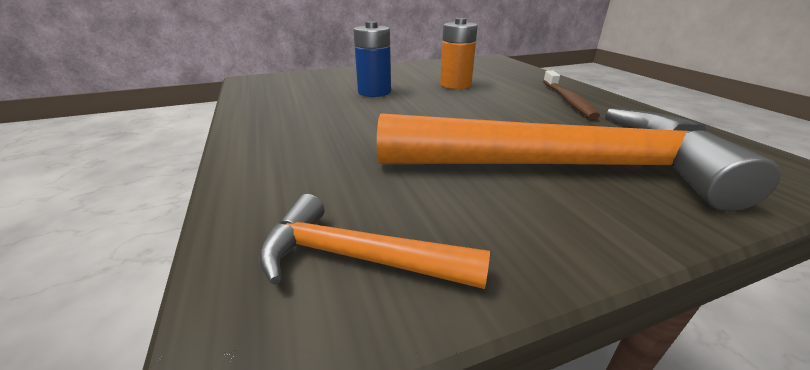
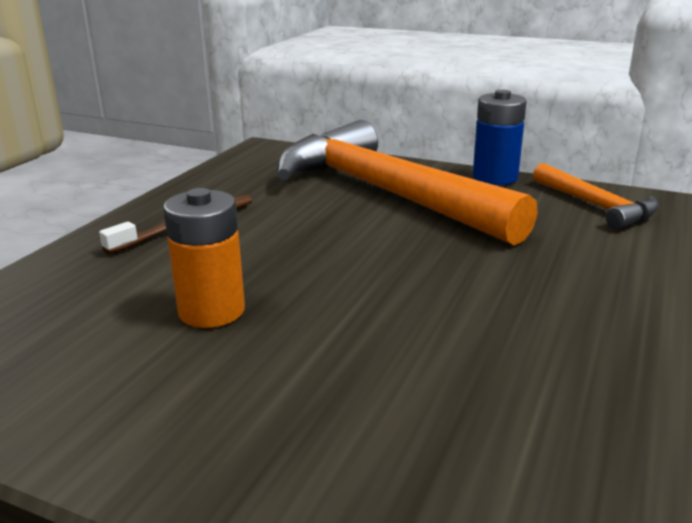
camera: 135 degrees left, 5 degrees down
(374, 92) = (369, 357): blue battery -> blue battery (495, 177)

